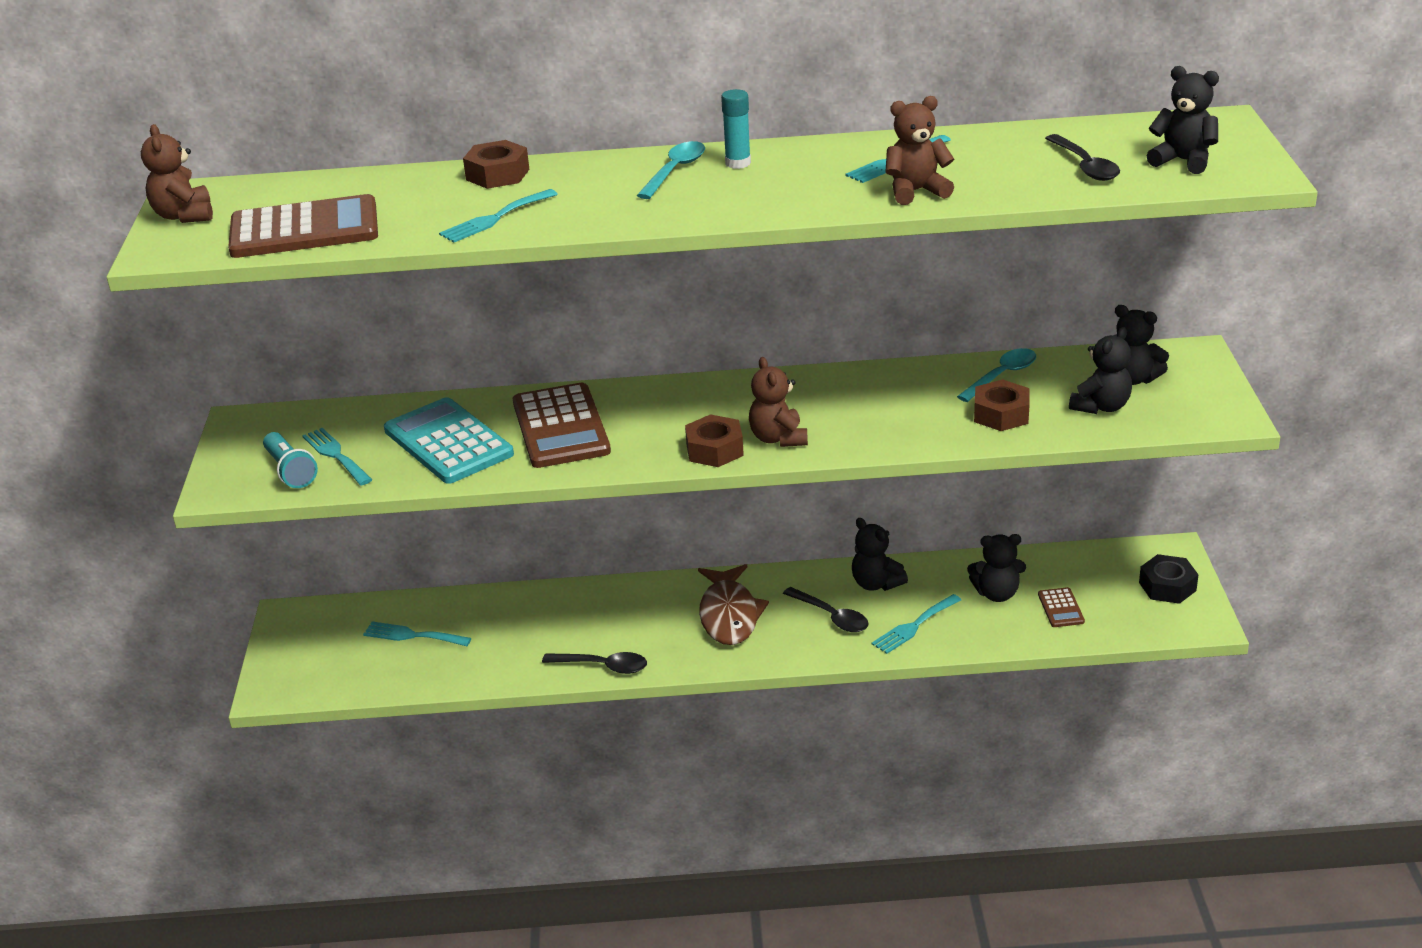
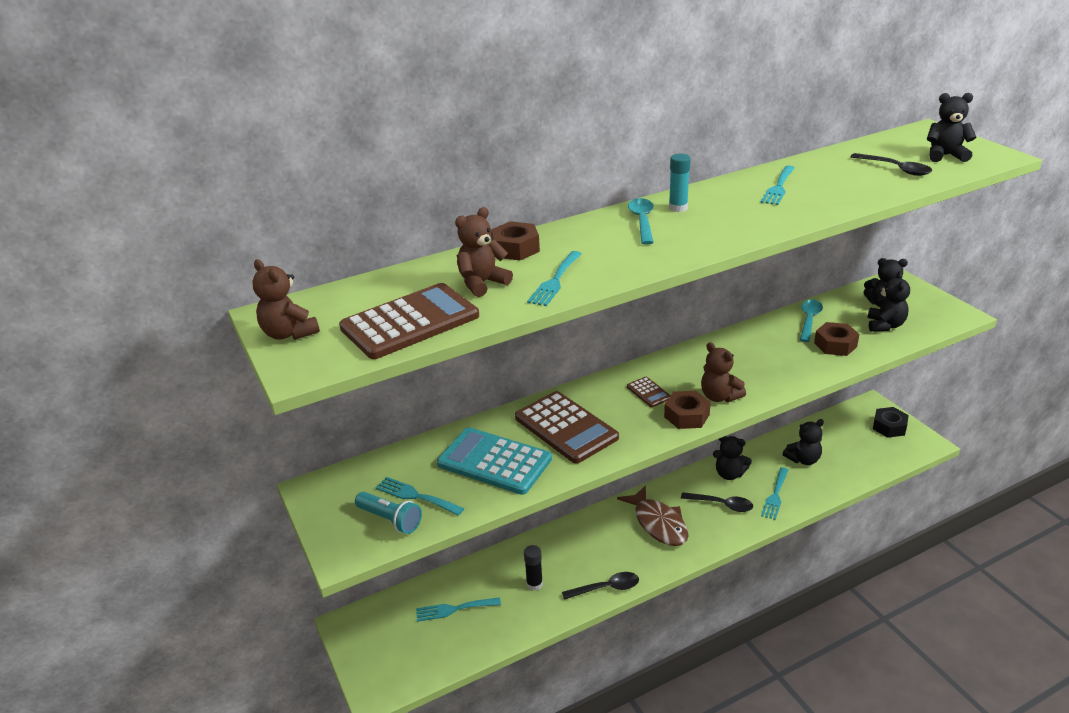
camera: 25 degrees left, 0 degrees up
(523, 637) = (534, 584): none -> black glue stick
(916, 191) = (819, 204): brown teddy bear -> brown teddy bear (482, 283)
(1060, 608) = (846, 458): brown calculator -> brown calculator (648, 392)

